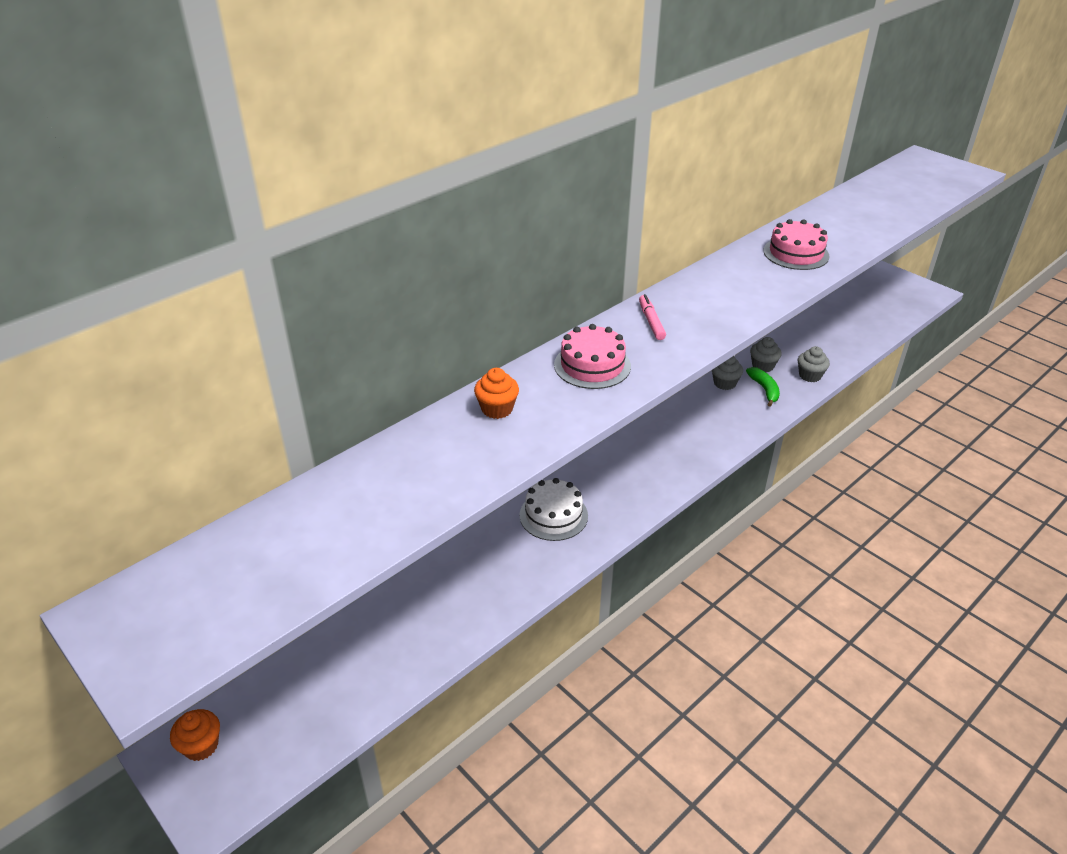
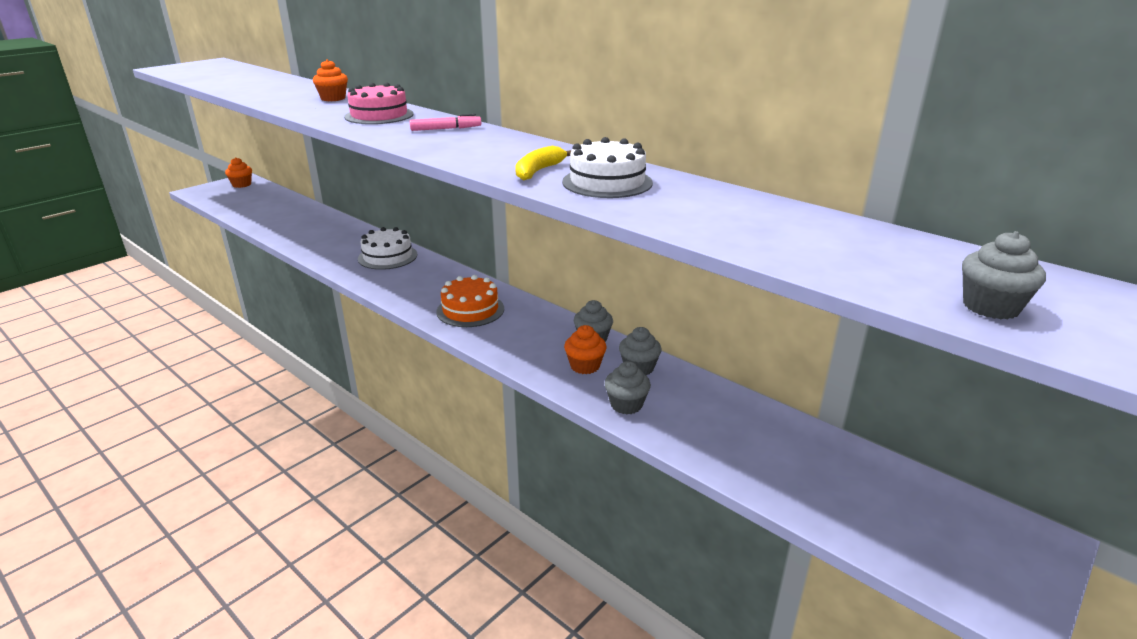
camera: 85 degrees right, 10 degrees down
(680, 448) = (470, 310): none -> orange cake
(764, 389) = (585, 366): green banana -> orange cupcake
(776, 278) = (538, 171): none -> yellow banana
(796, 253) = (607, 182): pink cake -> white cake
(940, 184) = (990, 307): none -> grey cupcake

